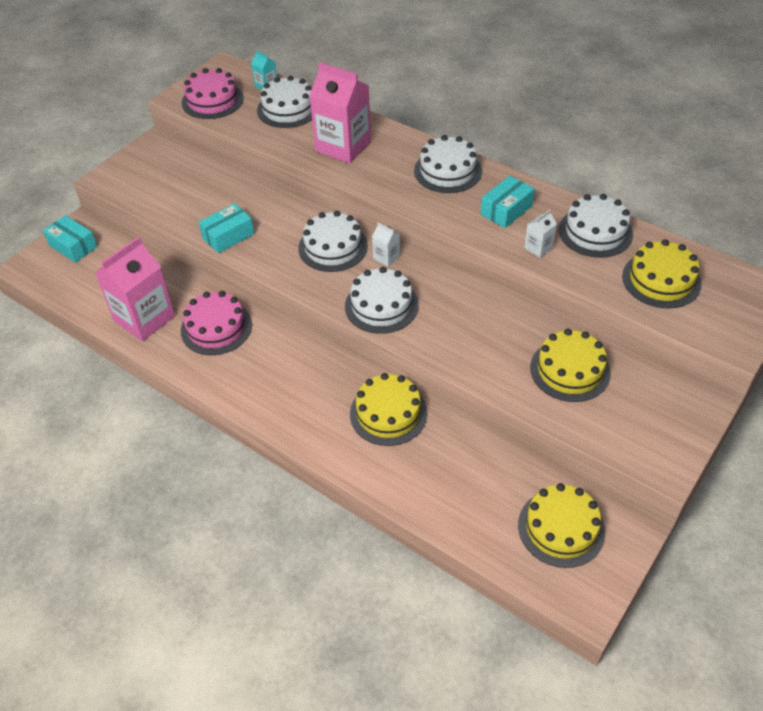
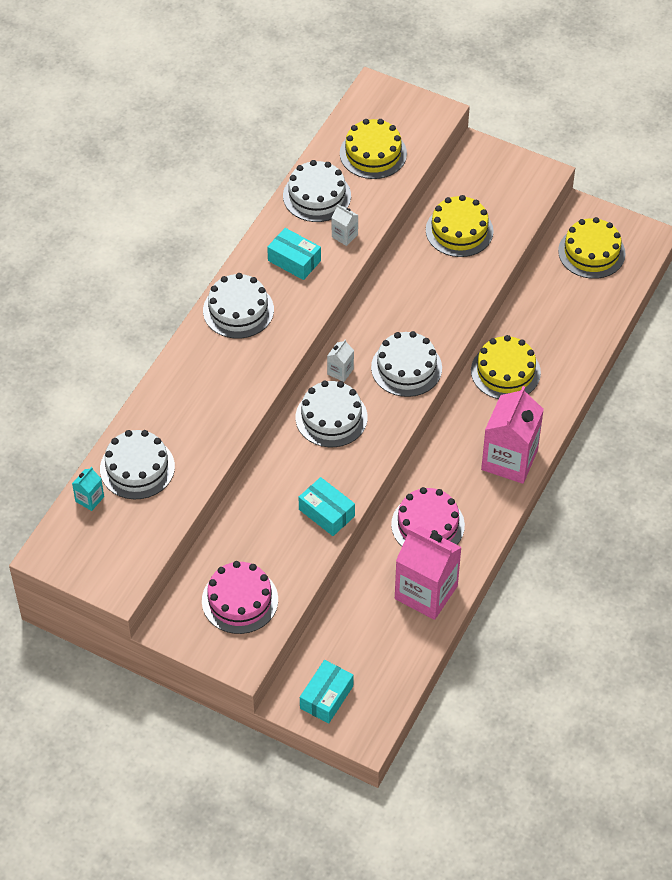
camera: 100 degrees left, 5 degrees up
(212, 100) = (124, 549): pink cake -> pink cake (240, 600)
(343, 146) = (205, 404): pink carton -> pink carton (509, 460)

